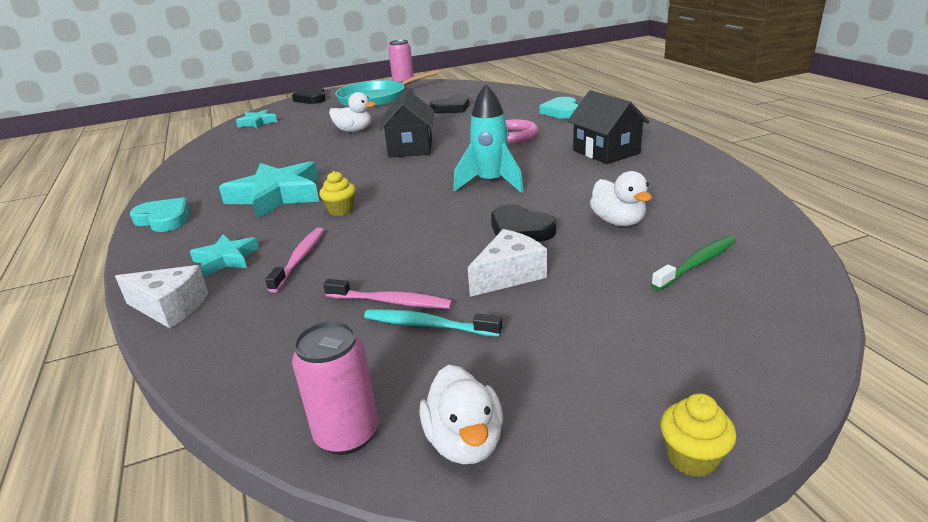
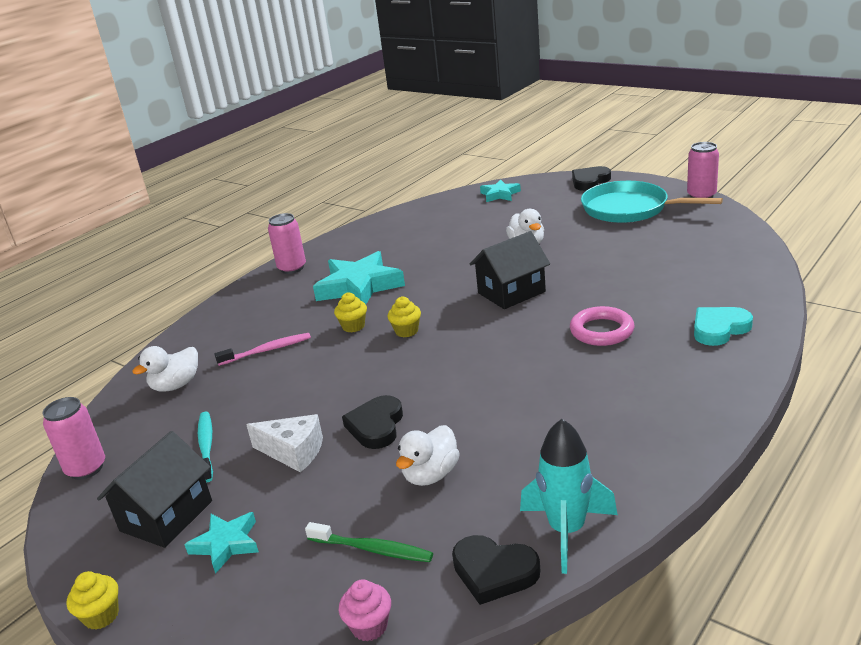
camera: 60 degrees right, 0 degrees up
(164, 219) = (292, 268): turquoise heart -> pink can
(170, 308) = (183, 340): white cheese -> none
(226, 259) = (250, 323): turquoise star -> turquoise star (226, 544)
(391, 302) = (229, 416): pink toothbrush -> none
(393, 191) = (406, 331): none -> yellow cupcake
(451, 108) = (649, 260): black heart -> black heart (494, 572)
(465, 442) = (91, 514): white duck -> white duck (176, 385)
(491, 183) = (463, 371): turquoise rocket -> turquoise rocket (567, 531)
(606, 152) = (611, 406): black house -> black house (166, 516)
(800, 283) = (369, 626): none -> pink cupcake

